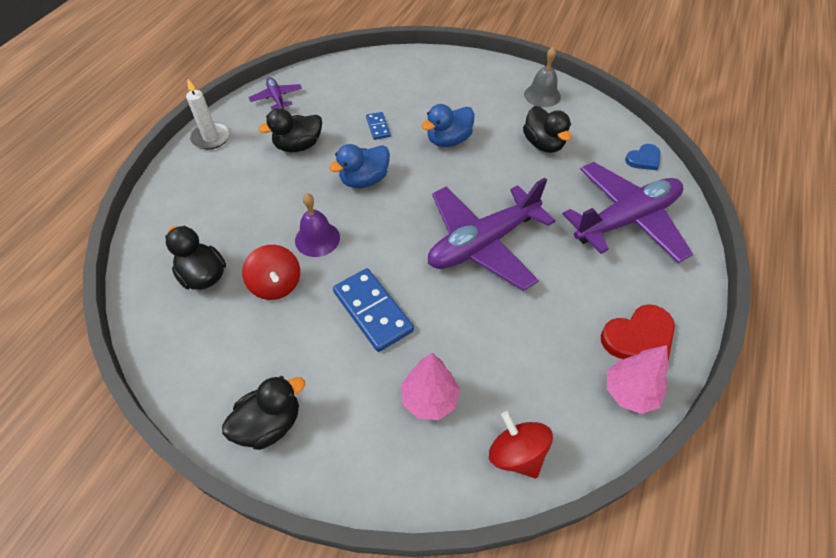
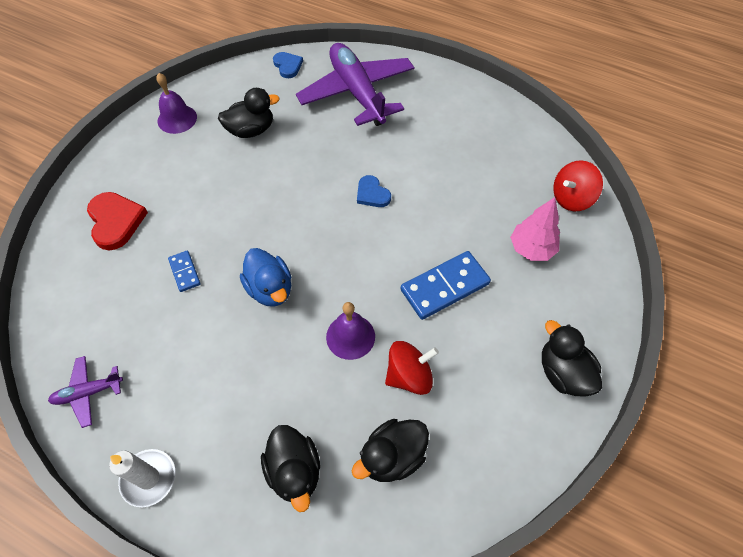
camera: 85 degrees left, 5 degrees up
(298, 146) = (195, 361): black duck -> black duck (294, 471)
(378, 127) = (185, 272): blue domino -> blue domino turned 75 degrees clockwise
(448, 140) = (225, 206): blue duck -> none
(483, 243) = (372, 194): purple plane -> blue heart
(542, 95) = (177, 119): grey bell -> purple bell
(629, 392) = (518, 126): pink tree -> none
(639, 338) = (473, 110): red heart -> red heart (116, 221)

